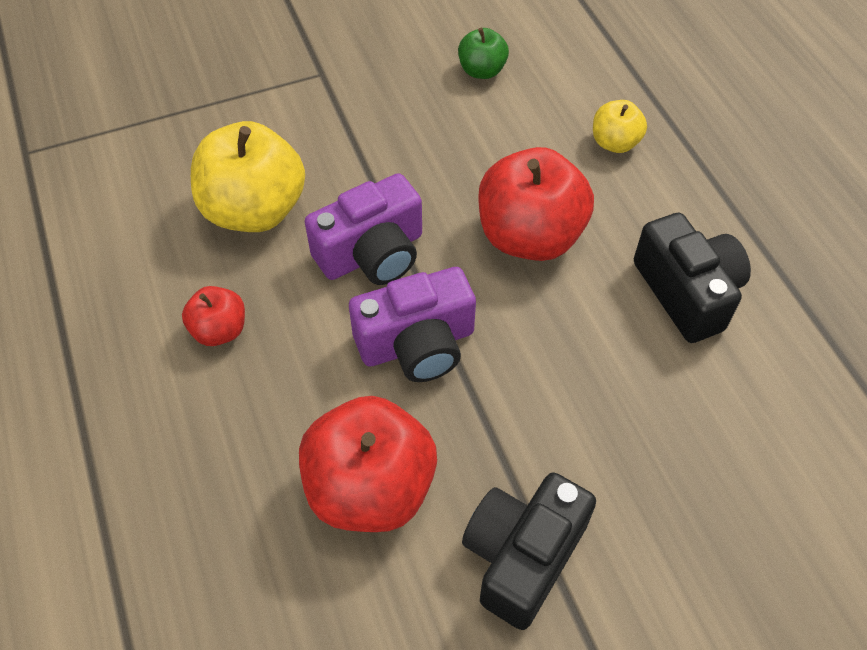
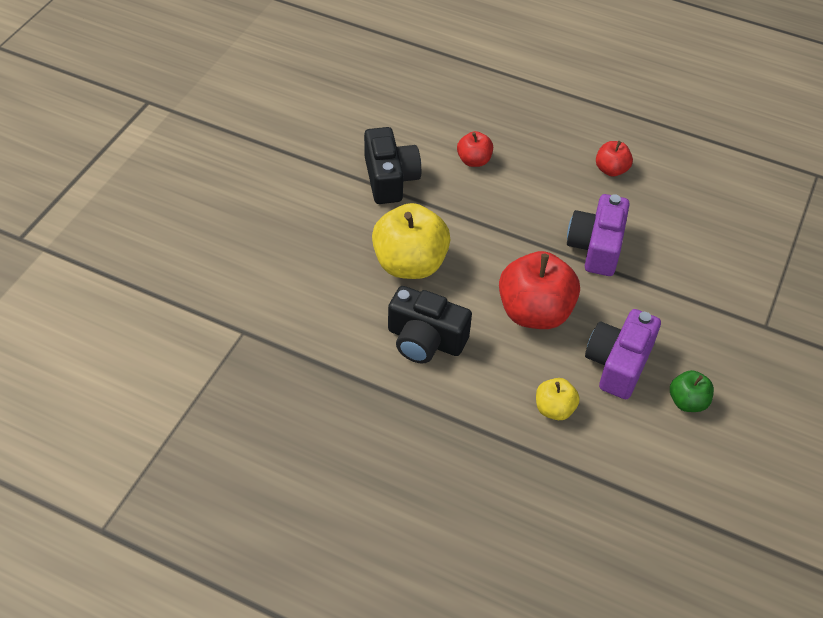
camera: 135 degrees right, 5 degrees down
(254, 210) = (677, 227): yellow apple -> yellow apple (410, 264)
(370, 488) = (474, 160): red apple -> red apple, size x0.51
(417, 344) = (523, 223): purple camera -> purple camera (618, 364)

